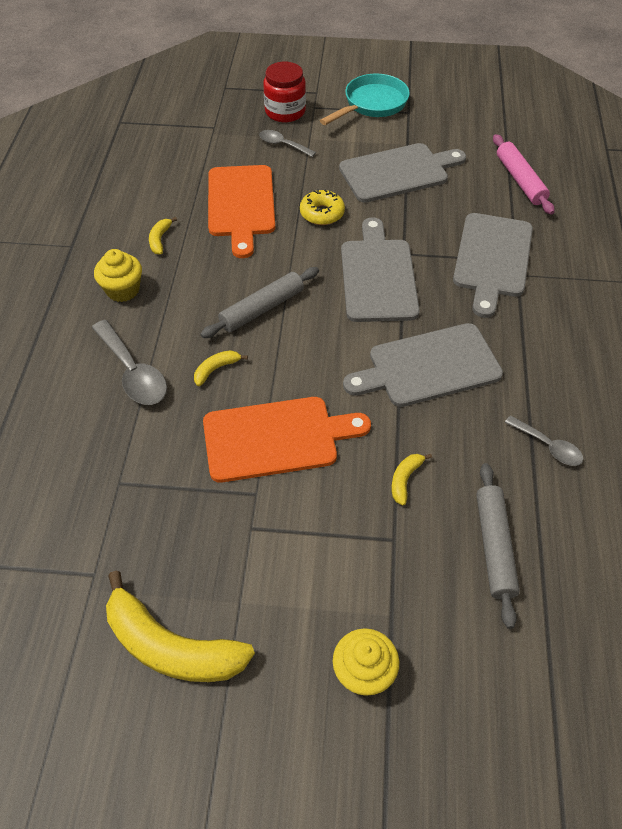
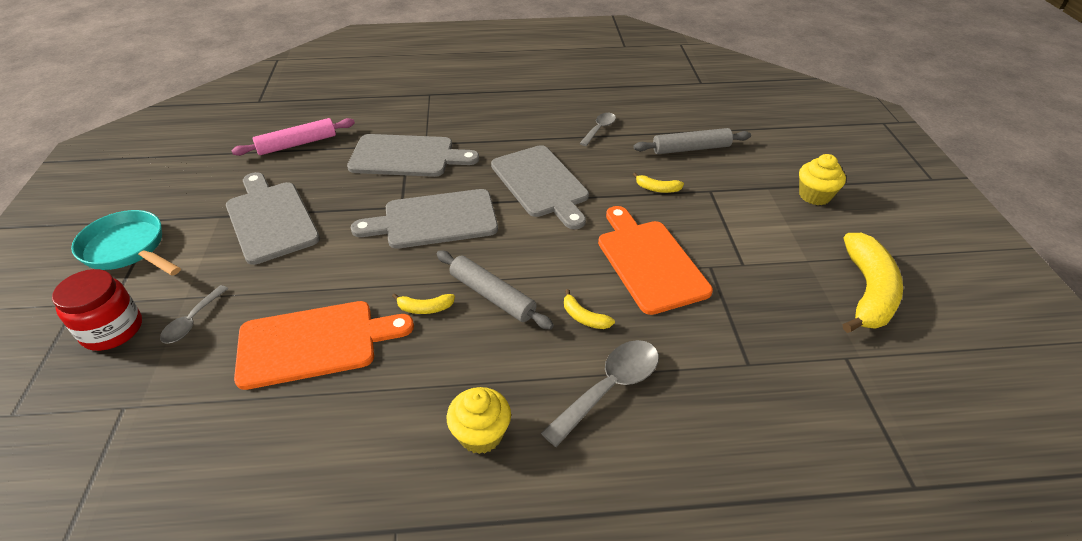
camera: 100 degrees left, 10 degrees down
(160, 240) = (381, 416): yellow banana -> yellow banana (425, 308)
(322, 213) = (336, 269): yellow donut -> none

